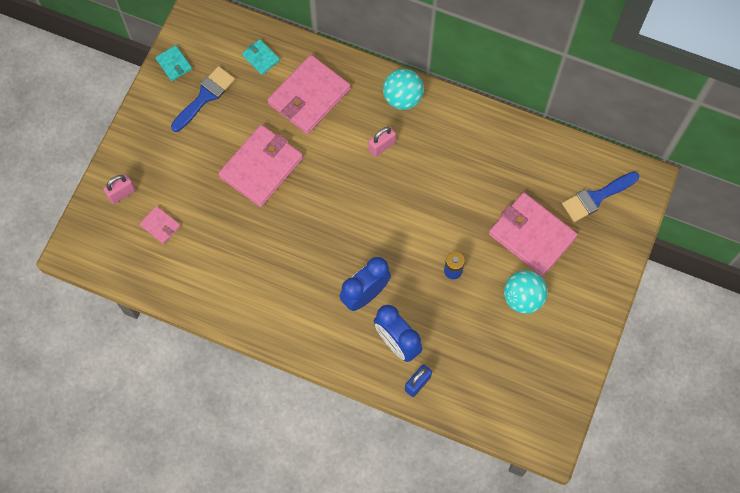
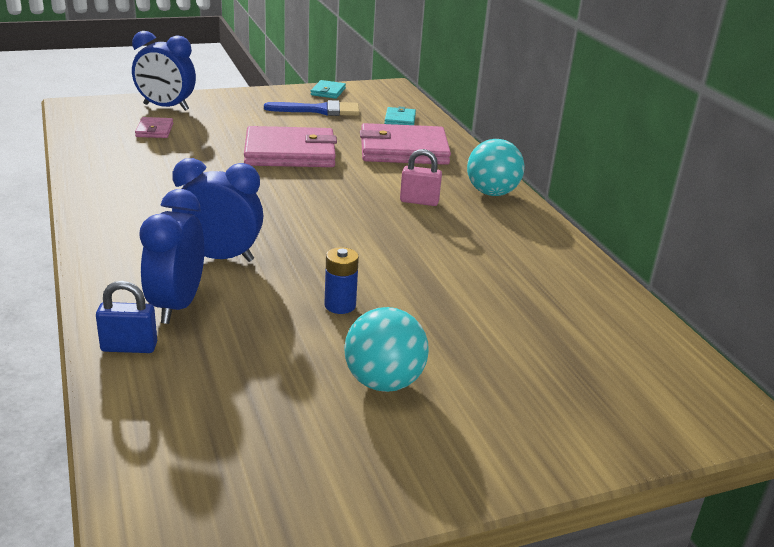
camera: 45 degrees right, 40 degrees down
(122, 193) = (166, 107): pink padlock -> blue clock
(531, 235) = (485, 346): pink wallet -> none
(596, 197) = (631, 378): blue brush -> none

